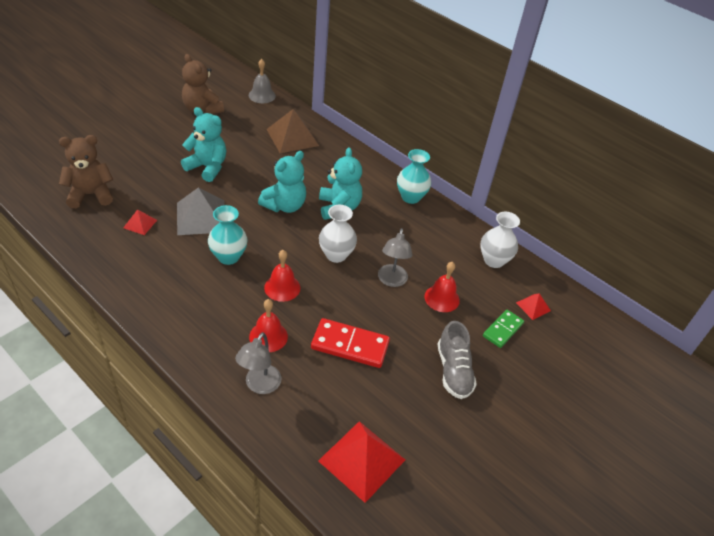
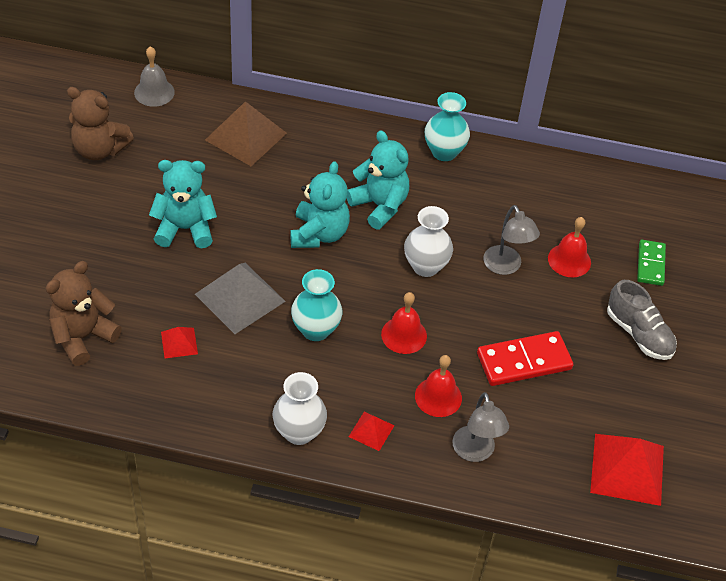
camera: 30 degrees left, 5 degrees up
(494, 260) = (585, 188): white vase -> white vase (299, 432)
(533, 306) = (660, 222): red pyramid -> red pyramid (371, 431)

